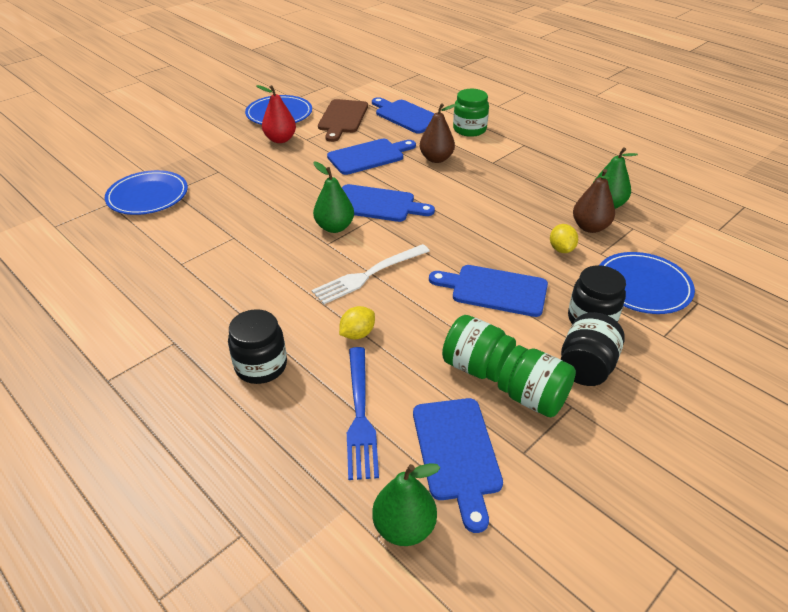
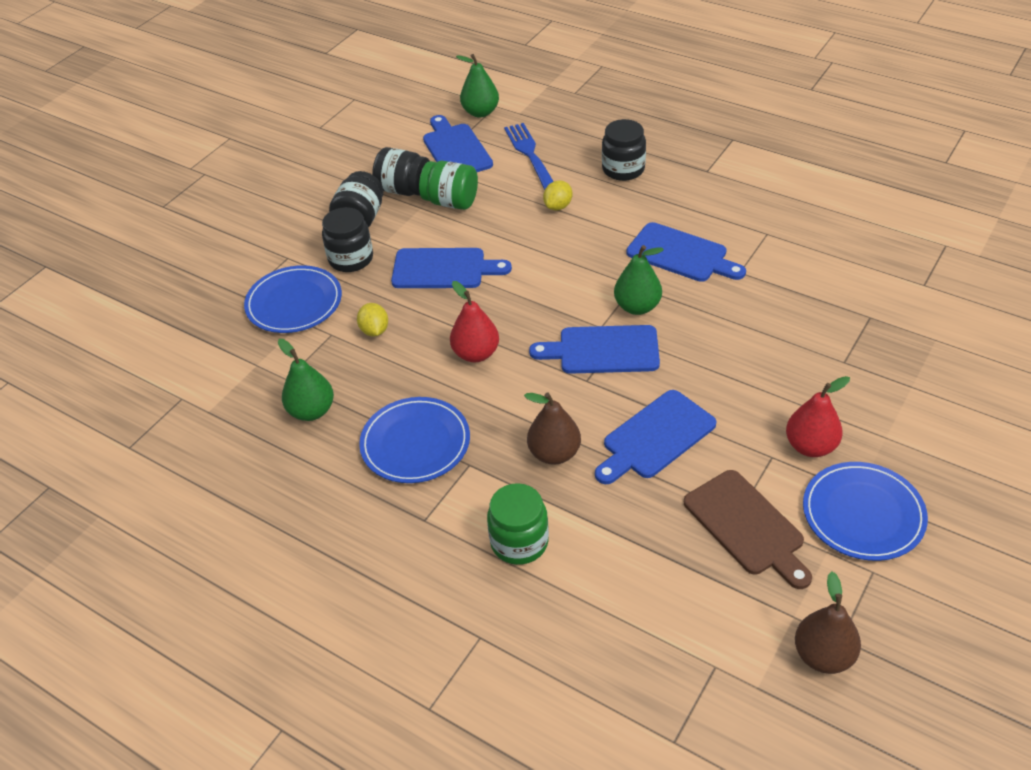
camera: 170 degrees right, 5 degrees up
(148, 196) = (891, 304): blue plate -> blue plate (415, 443)
(342, 118) = (747, 526): brown cutting board -> brown cutting board turned 150 degrees clockwise
(367, 275) = (573, 259): white fork -> none
(406, 116) = (640, 559): blue cutting board -> blue cutting board (681, 254)
(476, 218) = (476, 353): none -> red pear
(532, 398) = (404, 190): green jar -> black jar
(590, 227) = (338, 369): brown pear -> brown pear (823, 655)

